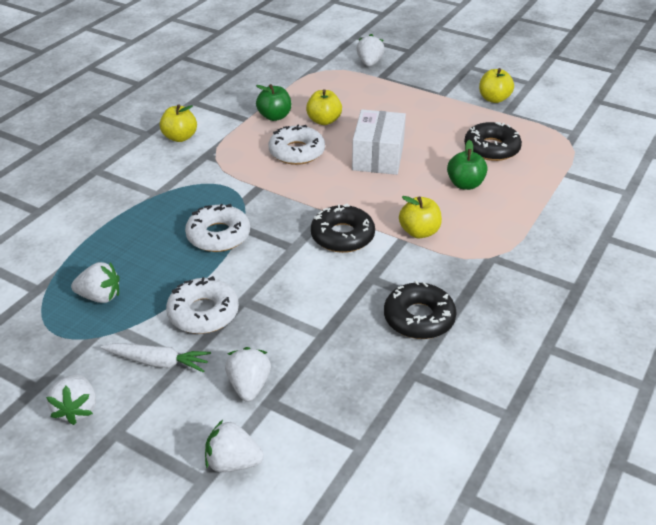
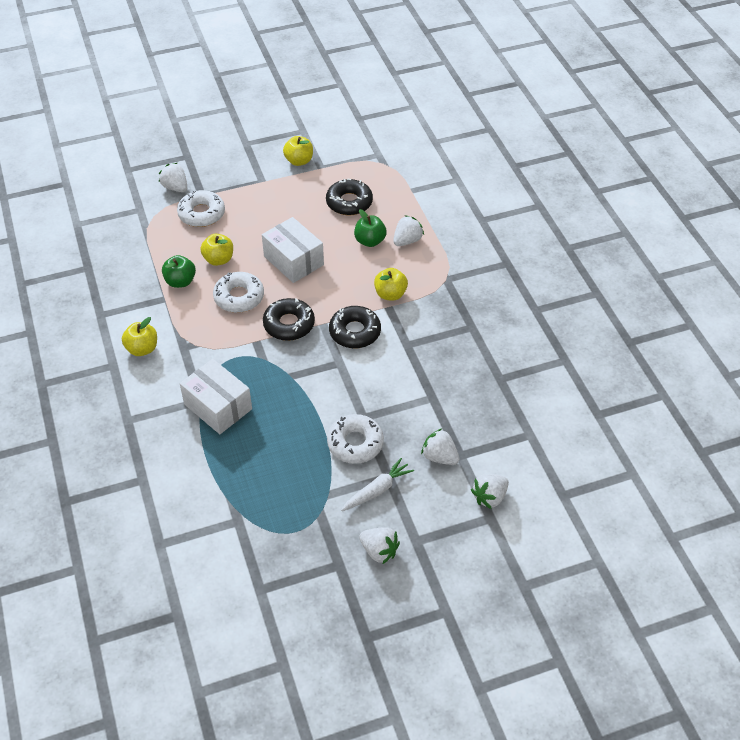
camera: 50 degrees left, 10 degrees up
(100, 296) = (283, 489): white strawberry -> white strawberry (407, 241)
(160, 207) = (218, 406): none -> white box
(218, 235) = (286, 393): white donut -> white donut (201, 214)
(419, 318) = (462, 346): black donut -> black donut (289, 324)

